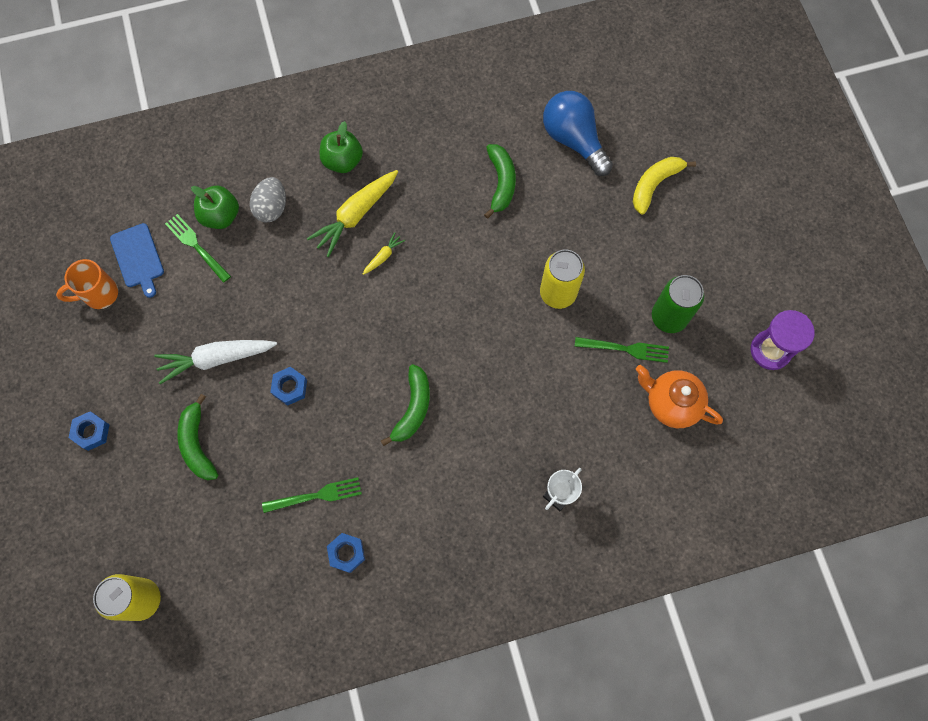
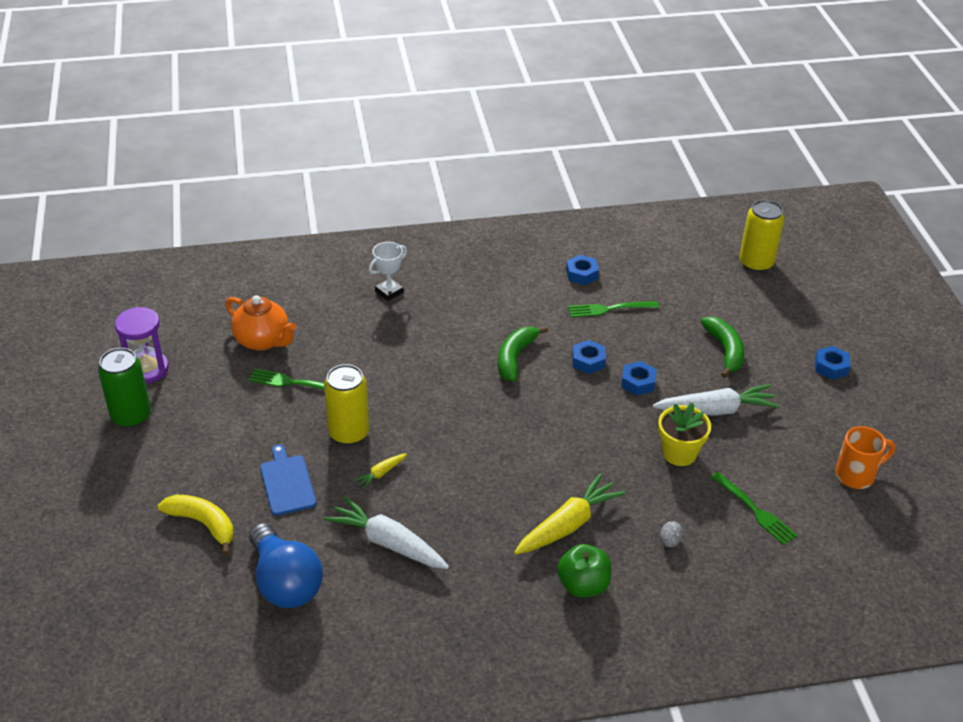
camera: 175 degrees left, 30 degrees down
(138, 258) = (821, 505): blue cutting board -> blue cutting board (287, 483)
(220, 216) = (731, 538): green apple -> none
(256, 302) = (679, 453): none -> yellow flower pot
(271, 208) = (670, 541): grey egg -> grey egg, size x0.54
(339, 412) = (588, 361): none -> blue nut
(383, 256) = (537, 482): yellow carrot -> yellow carrot (381, 473)
(501, 183) = (388, 543): green banana -> white carrot
(654, 185) = (203, 524): yellow banana -> yellow banana turned 105 degrees counterclockwise
(669, 317) = (238, 403): green can -> green can (131, 416)

